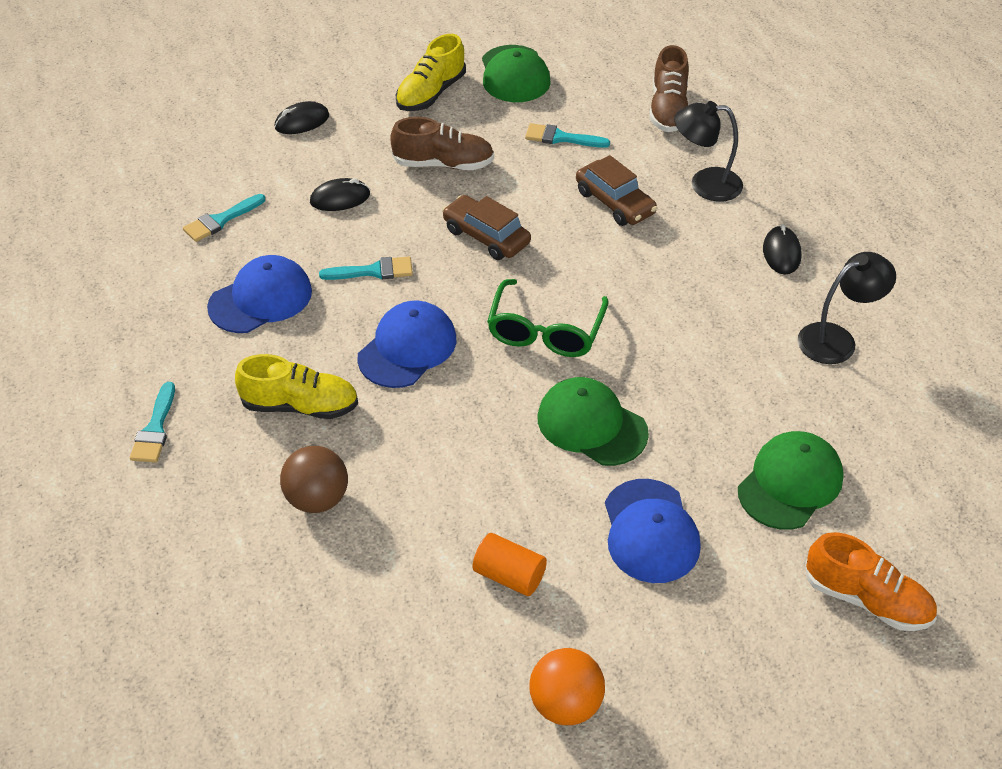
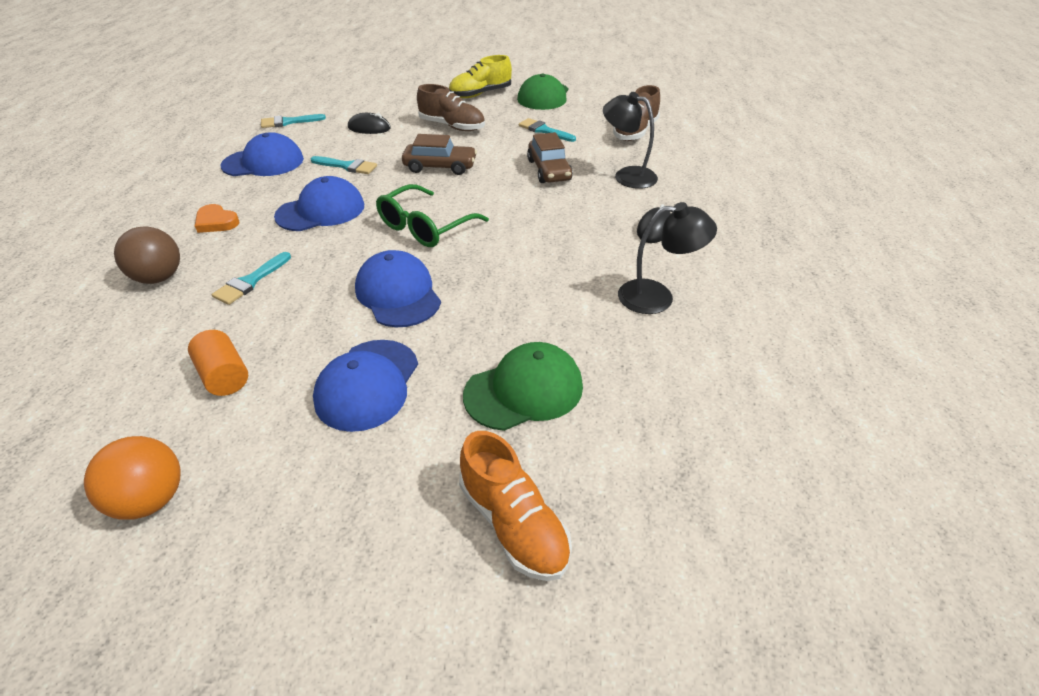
camera: 25 degrees right, 5 degrees down
(155, 429) = (119, 209): turquoise brush -> turquoise brush (250, 281)
(300, 406) = (216, 222): yellow shoe -> orange heart
(302, 121) = (388, 91): black mouse -> none
(486, 236) = (440, 167): brown car -> brown car turned 120 degrees clockwise
(591, 425) = (398, 294): green cap -> blue cap

